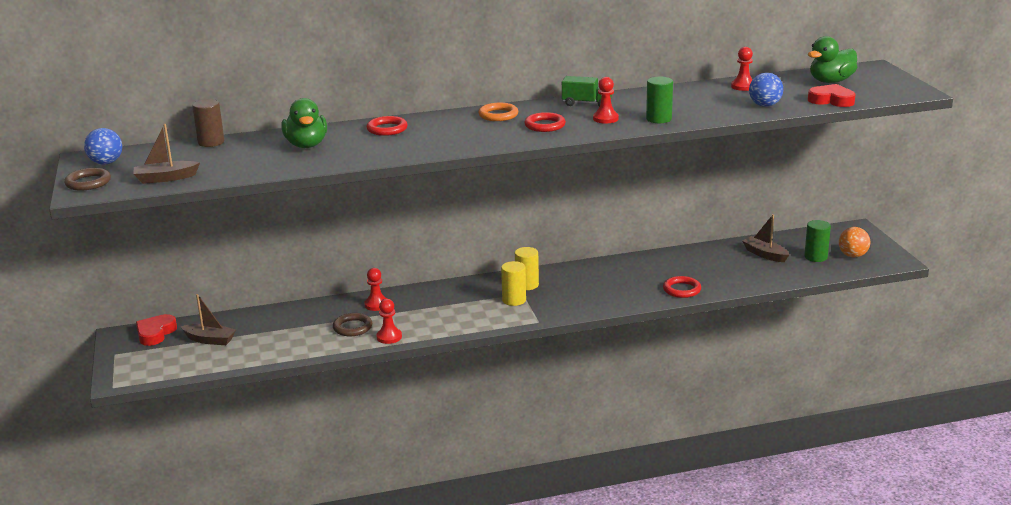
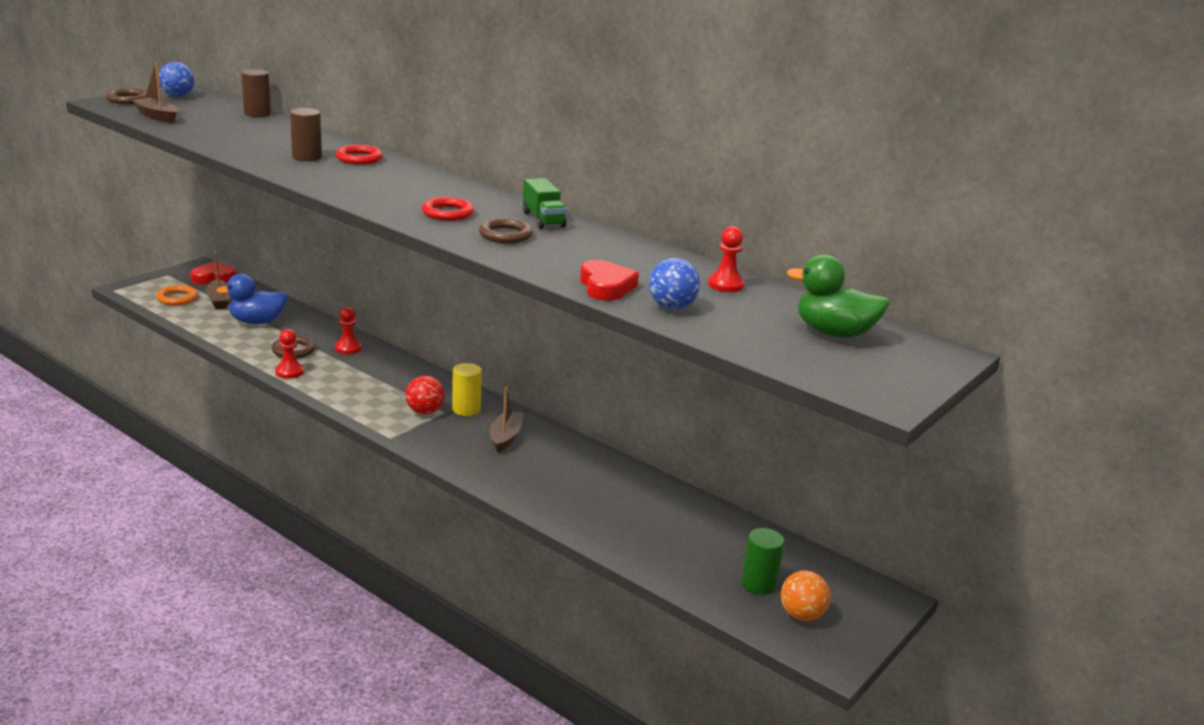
camera: 50 degrees right, 0 degrees up
(277, 331) = (257, 322): none -> blue duck
(306, 145) = (283, 141): green duck -> none
(361, 144) = (307, 157): none -> brown cylinder
(498, 115) = (454, 190): orange ring -> orange ring (177, 298)
(514, 300) = (425, 412): yellow cylinder -> red ball
(605, 119) = (505, 235): red pawn -> brown ring
(659, 119) = (539, 259): green cylinder -> none
(681, 290) = (554, 505): red ring -> none
(765, 254) = (717, 541): brown boat -> brown boat (505, 437)
(831, 100) = (754, 344): red heart -> red heart (606, 286)

